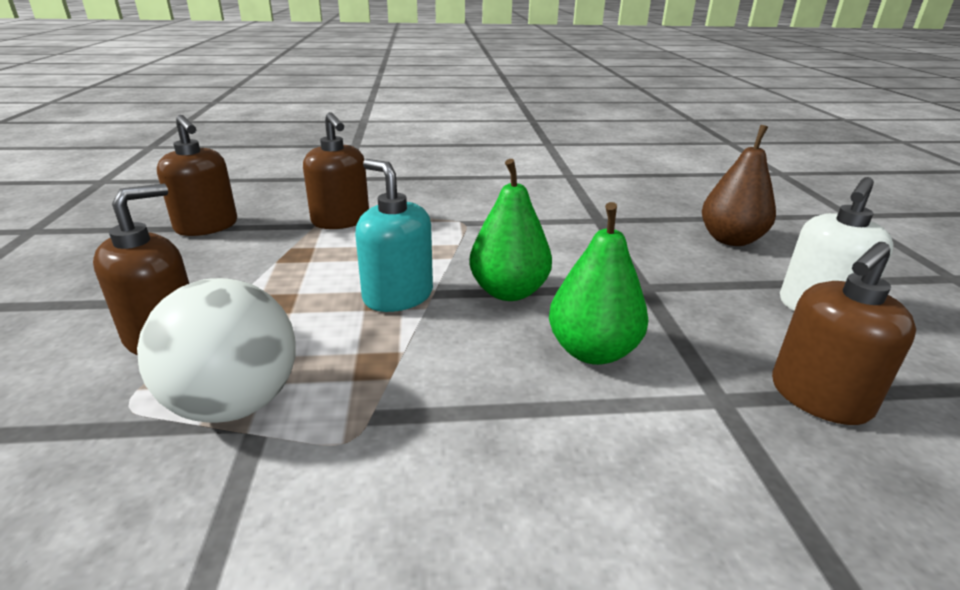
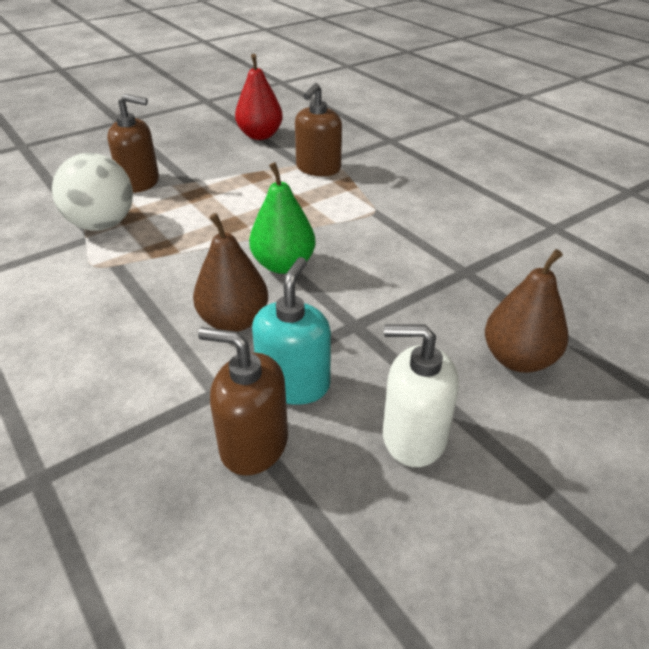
camera: 60 degrees right, 10 degrees up
(207, 226) = (260, 135): brown soap dispenser -> red pear
(398, 296) = (238, 227): turquoise soap dispenser -> turquoise soap dispenser (294, 384)
(592, 351) = (234, 321): green pear -> brown pear

